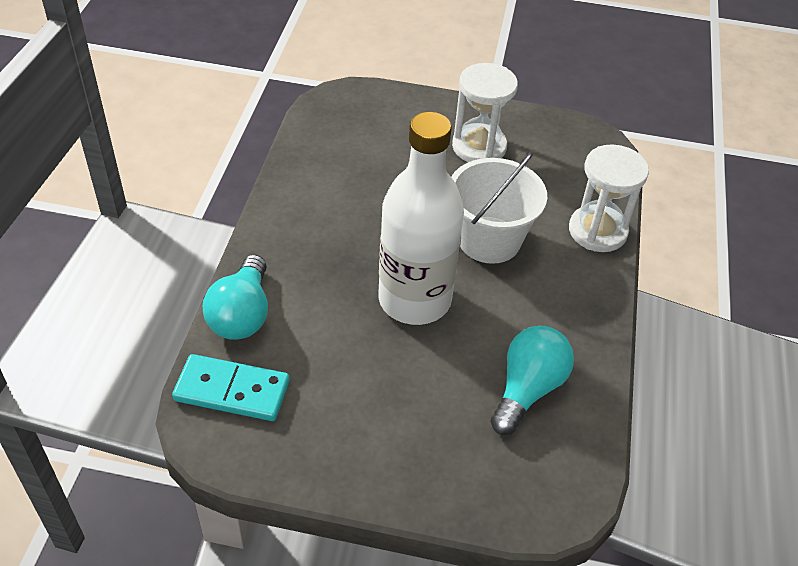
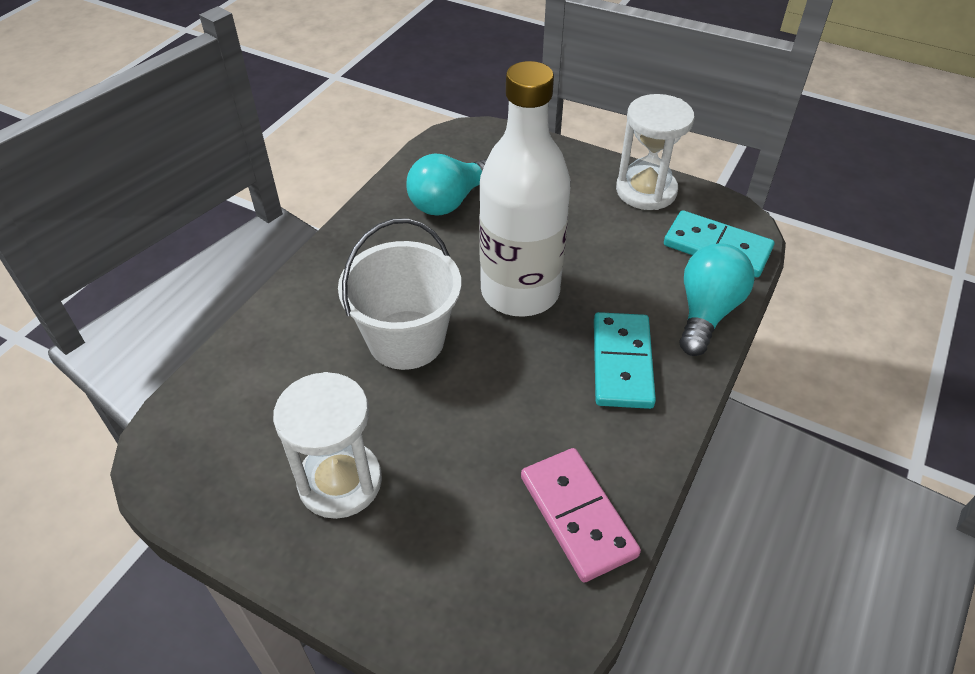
camera: 160 degrees left, 0 degrees up
(311, 255) = (622, 363): none -> turquoise domino
(323, 156) = (578, 515): none -> pink domino
(597, 231) = (275, 325): white hourglass -> white hourglass (646, 191)

